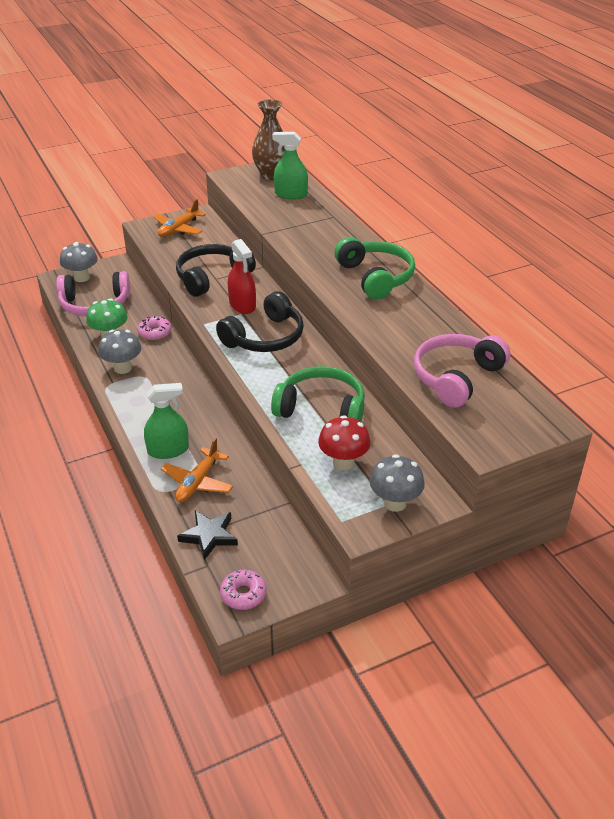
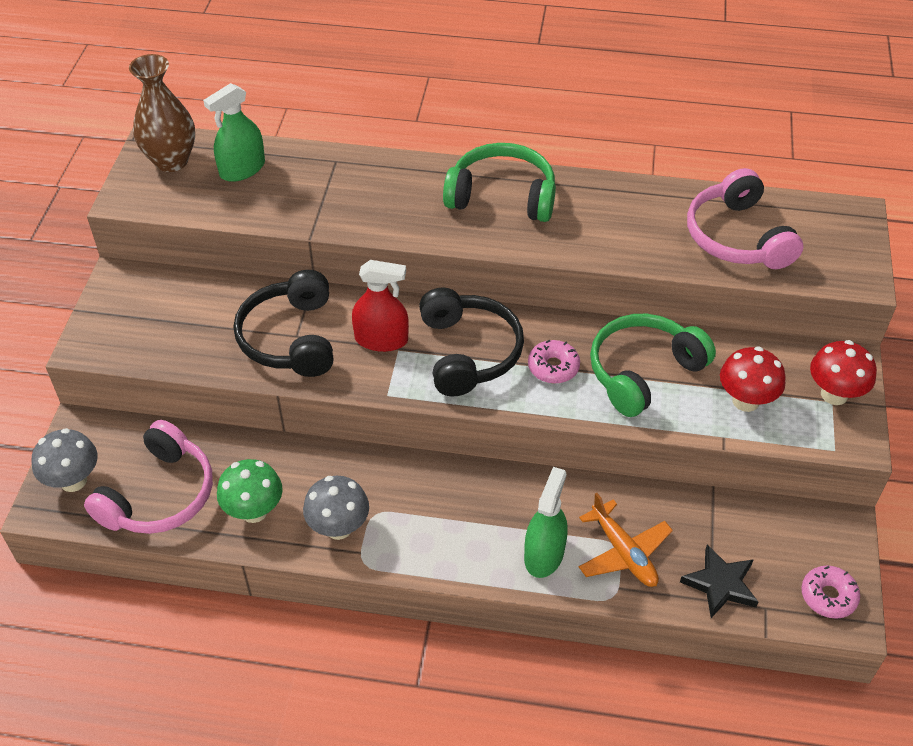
camera: 55 degrees left, 10 degrees up
(155, 333) = (291, 459): pink donut -> pink donut (553, 367)
(178, 229) = (135, 315): orange plane -> none
(395, 503) = (834, 394): grey mushroom -> red mushroom

